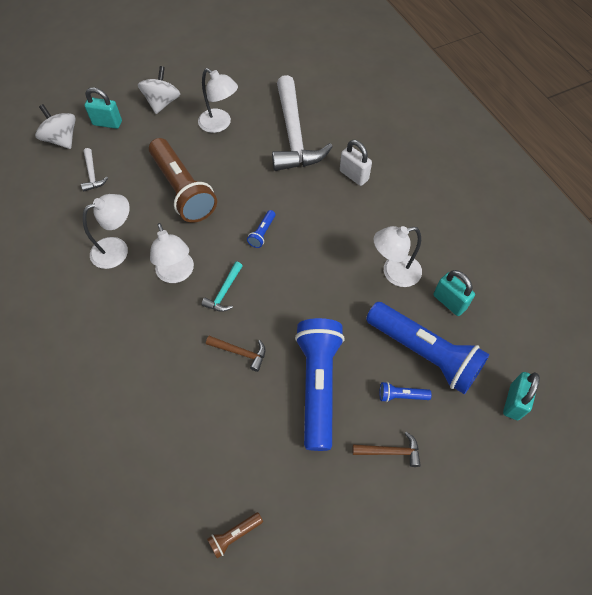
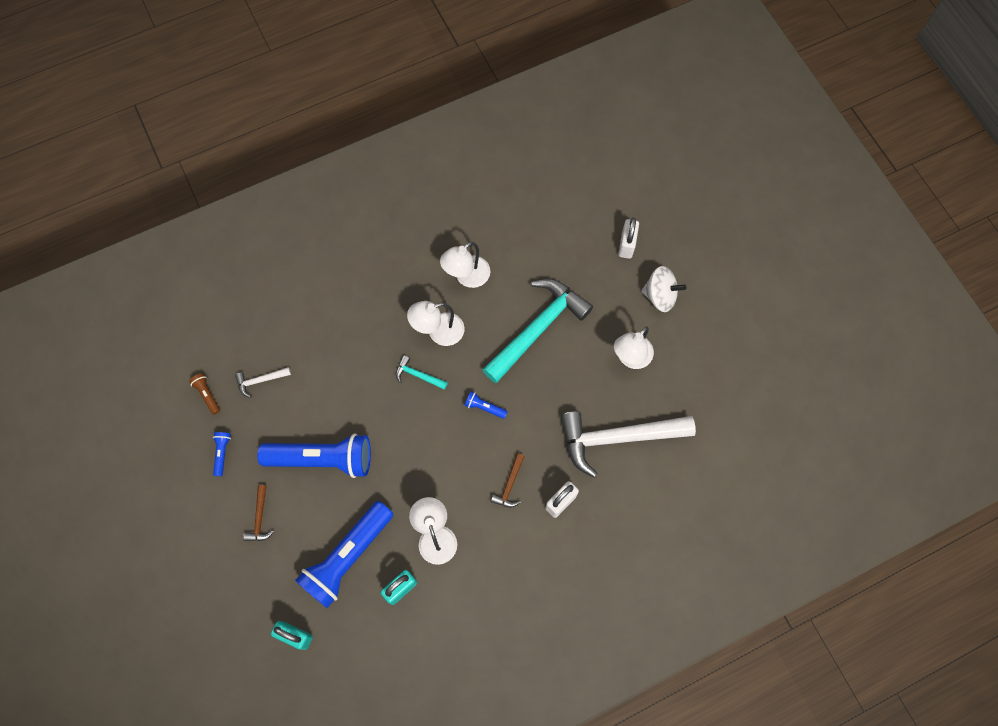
camera: 90 degrees right, 10 degrees up
(62, 139) = (602, 206): white spinning top -> none
(92, 174) = (556, 242): white hammer -> white hammer (260, 381)
(107, 123) = (626, 245): turquoise padlock -> white padlock
(117, 249) = (467, 277): white lamp -> white lamp turned 75 degrees clockwise
(183, 190) = (538, 328): brown flashlight -> turquoise hammer
(240, 352) = (356, 392): brown hammer -> brown hammer (509, 485)
(401, 395) = (308, 532): blue flashlight -> blue flashlight (222, 453)

